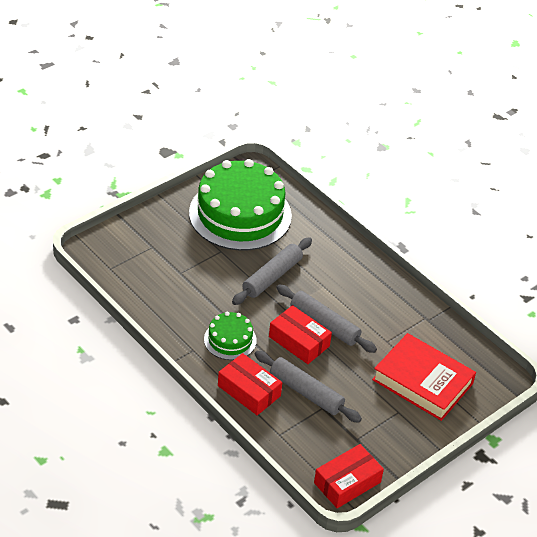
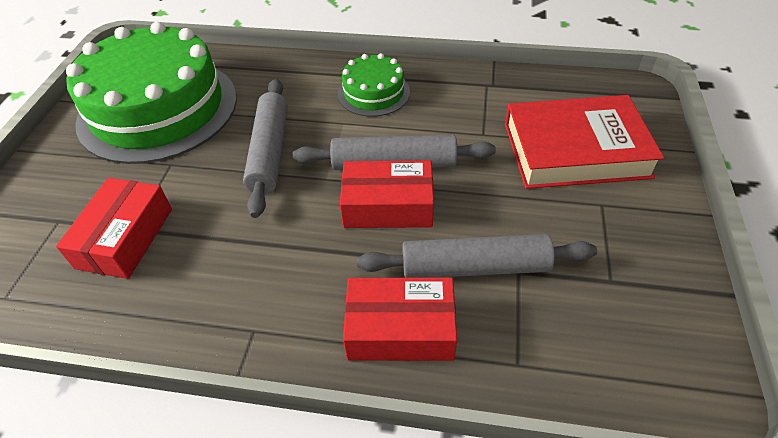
camera: 35 degrees left, 5 degrees up
(230, 340) = (295, 271): green cake -> green cake (373, 93)
(347, 482) = (687, 359): red box -> red box (125, 238)

